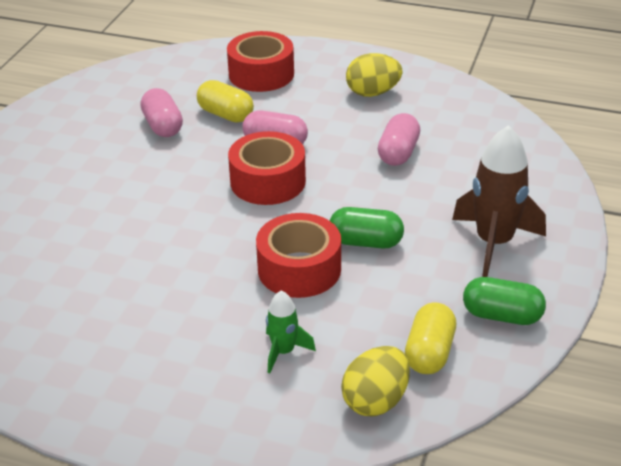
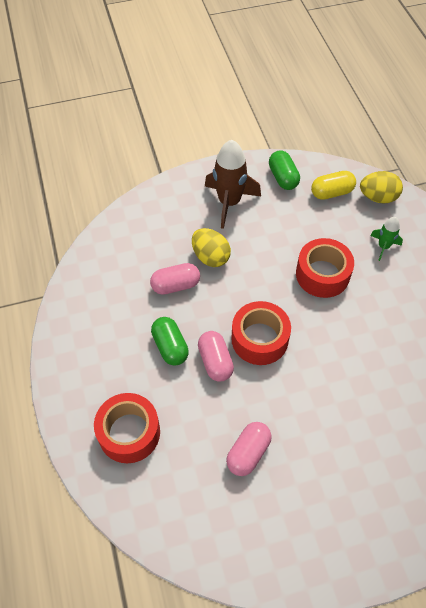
camera: 125 degrees left, 20 degrees up
(226, 114) = (203, 418): yellow capsule -> none
(366, 242) = (275, 257): green capsule -> green capsule (170, 347)
(373, 93) = (109, 339): yellow egg -> yellow egg (210, 257)

